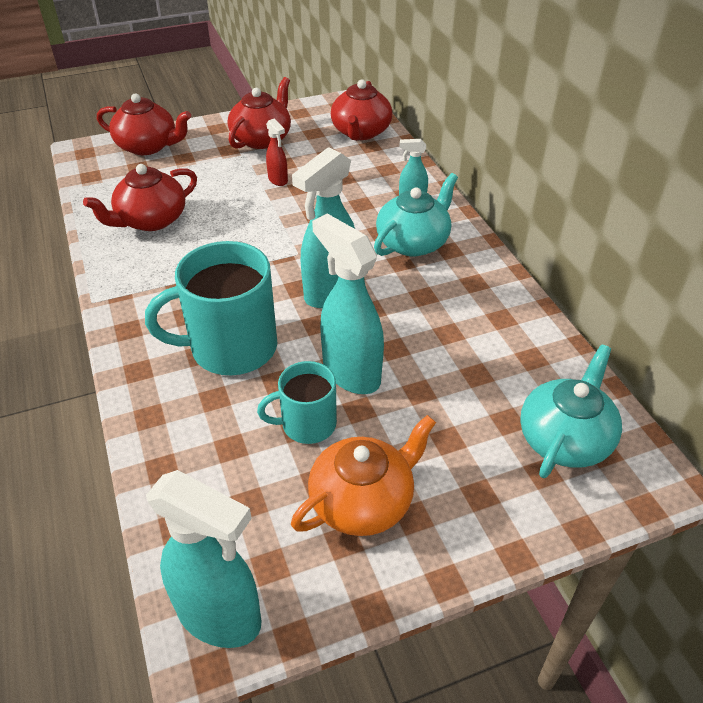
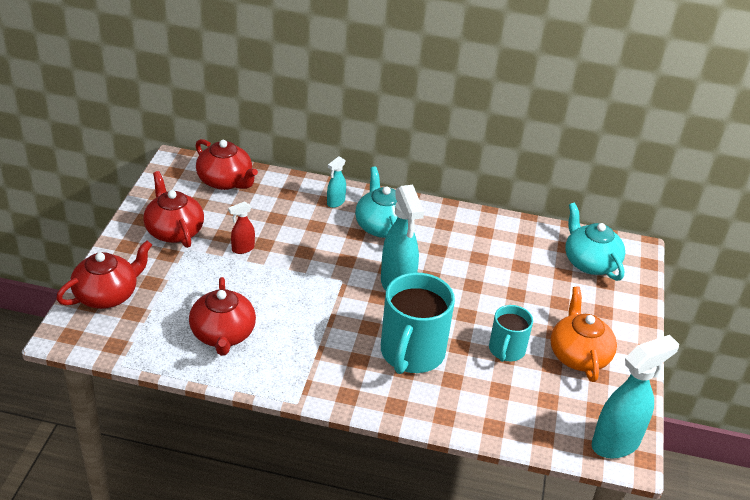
camera: 60 degrees left, 5 degrees down
(278, 180) = (242, 249): red spray bottle -> red spray bottle turned 150 degrees clockwise
(350, 373) = (479, 312): turquoise spray bottle -> none

